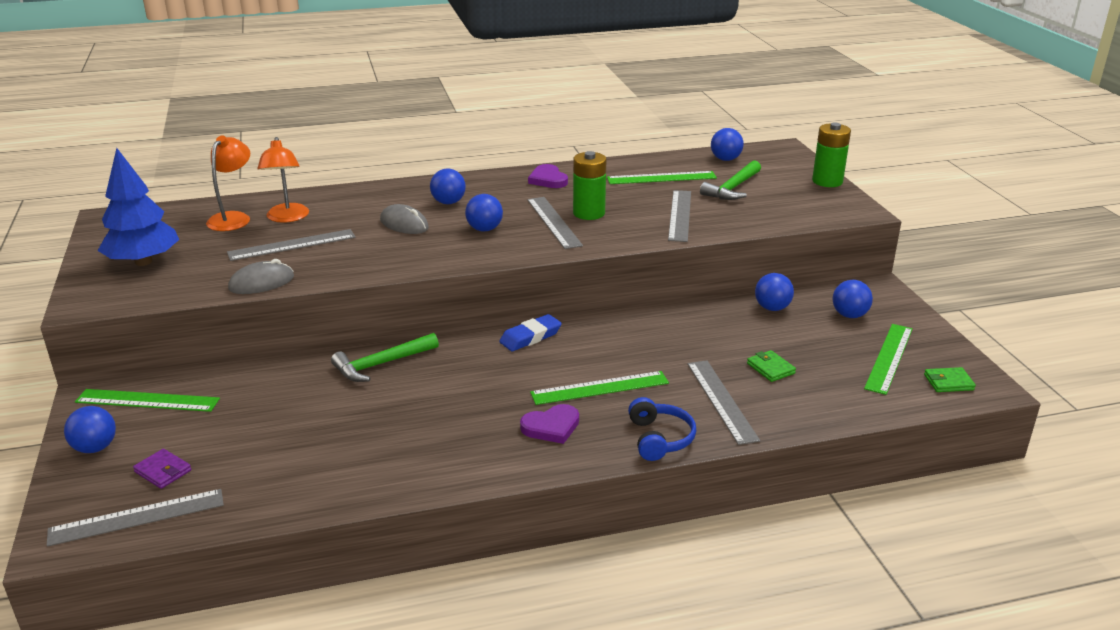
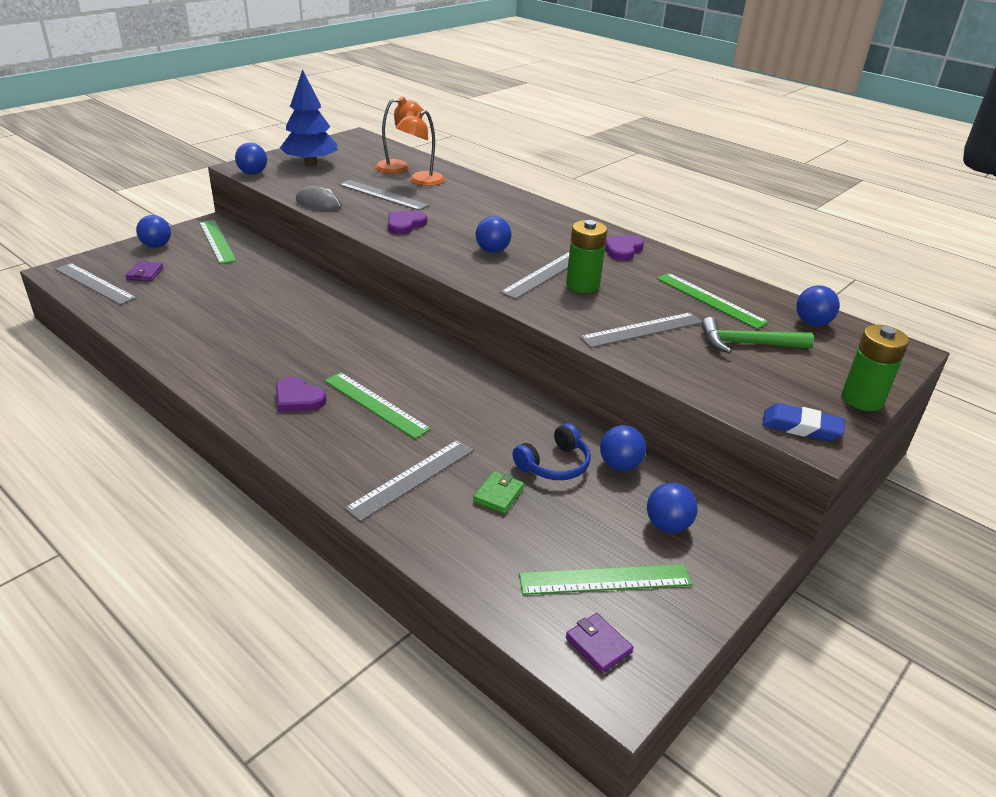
camera: 55 degrees right, 5 degrees up
(377, 252) = (405, 225): none -> purple heart
(381, 364) = (325, 300): green hammer -> none
(404, 224) = (462, 220): grey mouse -> none
(448, 202) = (520, 224): blue ball -> blue ball (253, 173)
(530, 337) = (424, 347): blue eraser -> blue eraser (801, 427)
(660, 438) = (321, 459): blue headphones -> blue headphones (554, 465)
(948, 382) = (598, 645): green wallet -> purple wallet

